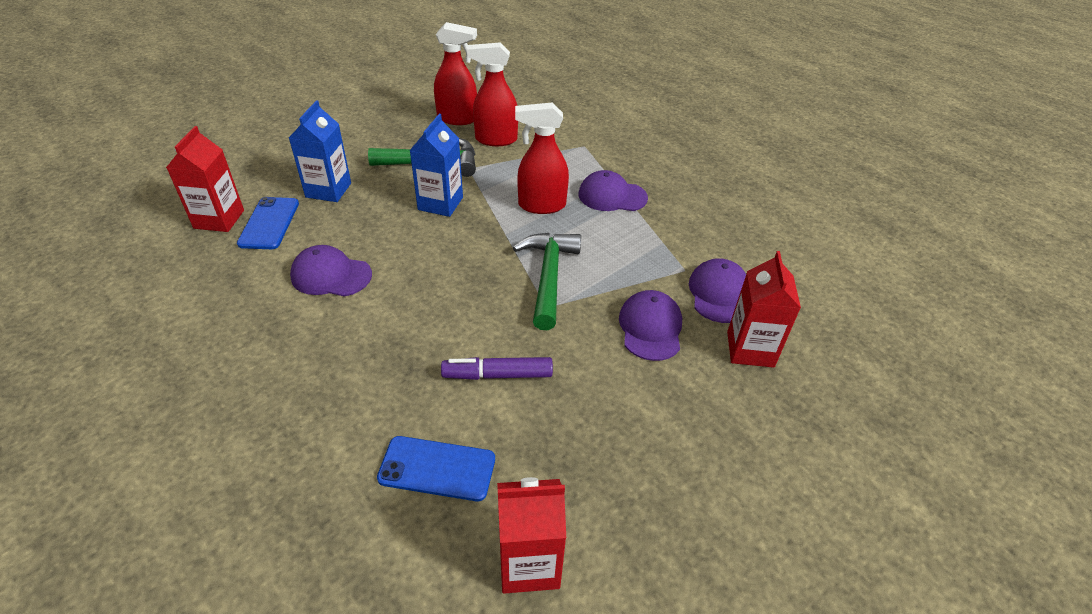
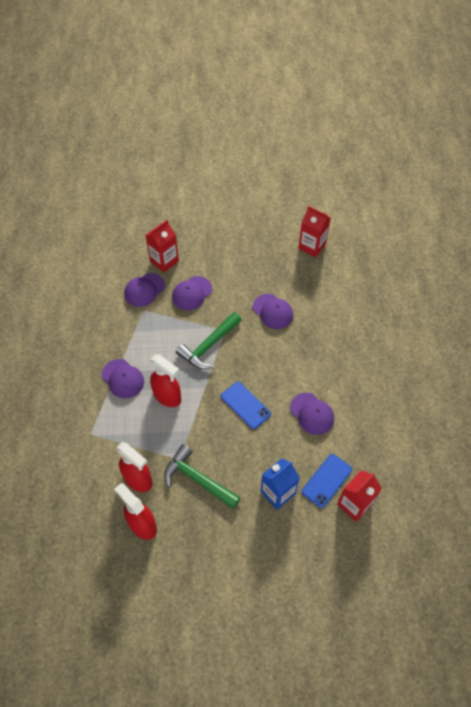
camera: 140 degrees left, 15 degrees up
(437, 468) = (321, 290): blue phone -> blue phone (245, 405)
(440, 203) = (220, 435): blue carton -> none
(497, 375) = (273, 311): purple marker -> purple cap

